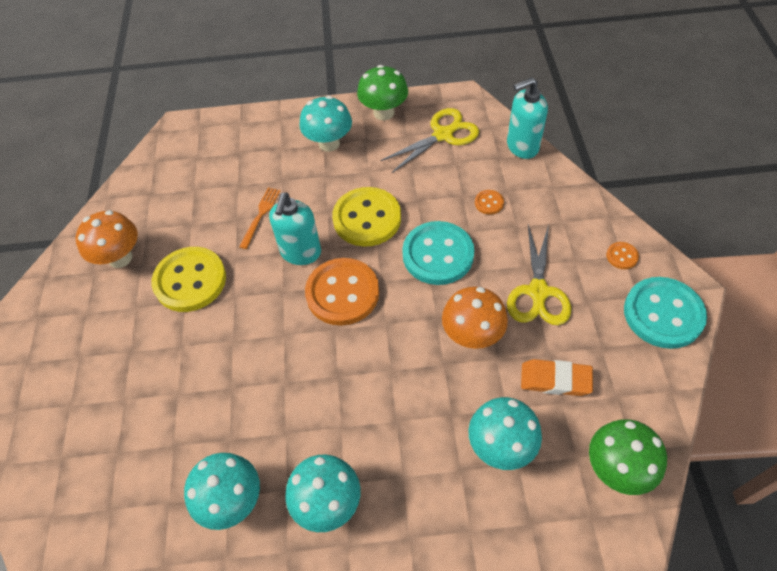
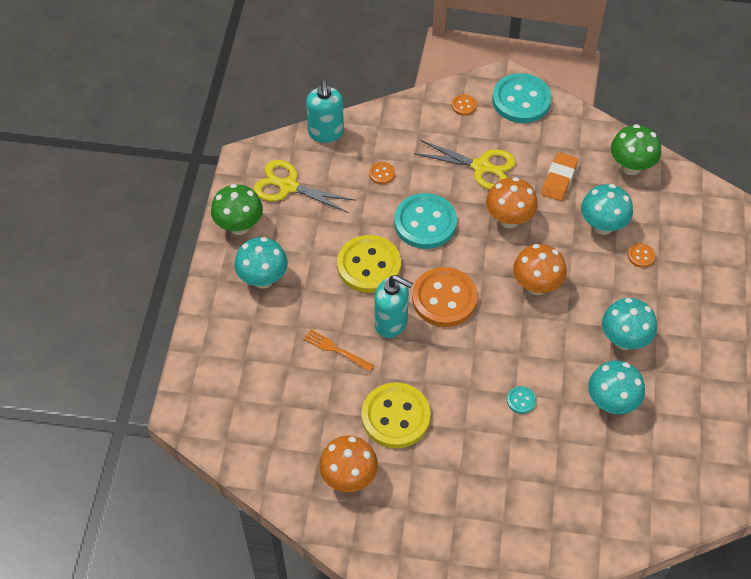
camera: 80 degrees left, 0 degrees up
(223, 395) = (521, 400): none -> turquoise button
(384, 383) = (536, 285): none -> orange mushroom
(443, 135) = (288, 186): yellow scissors -> yellow scissors turned 45 degrees counterclockwise
(467, 505) = (641, 256): none -> orange button

